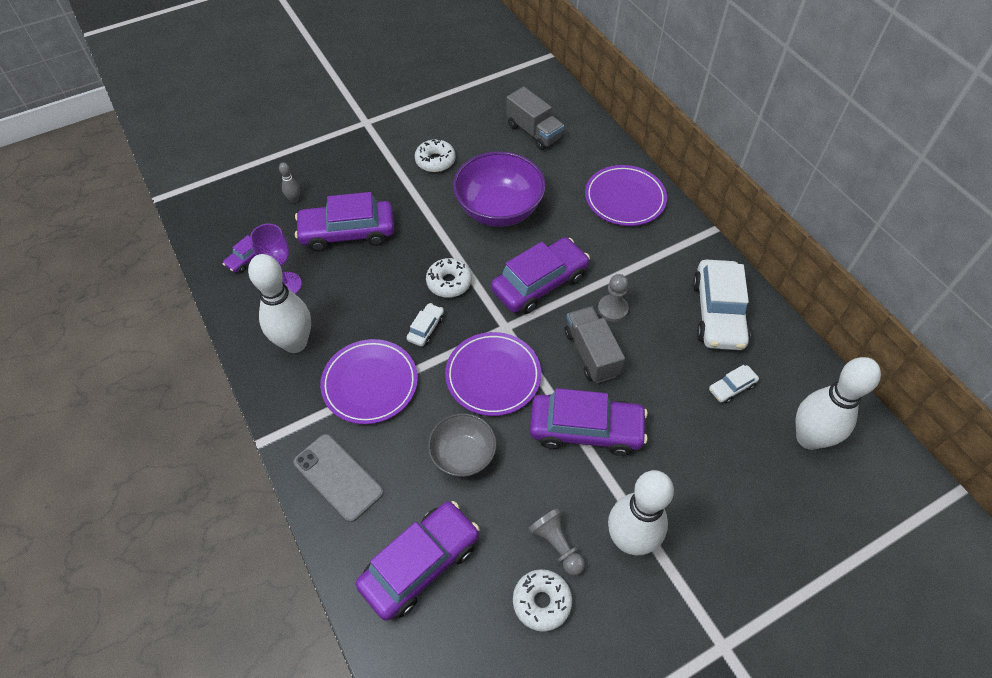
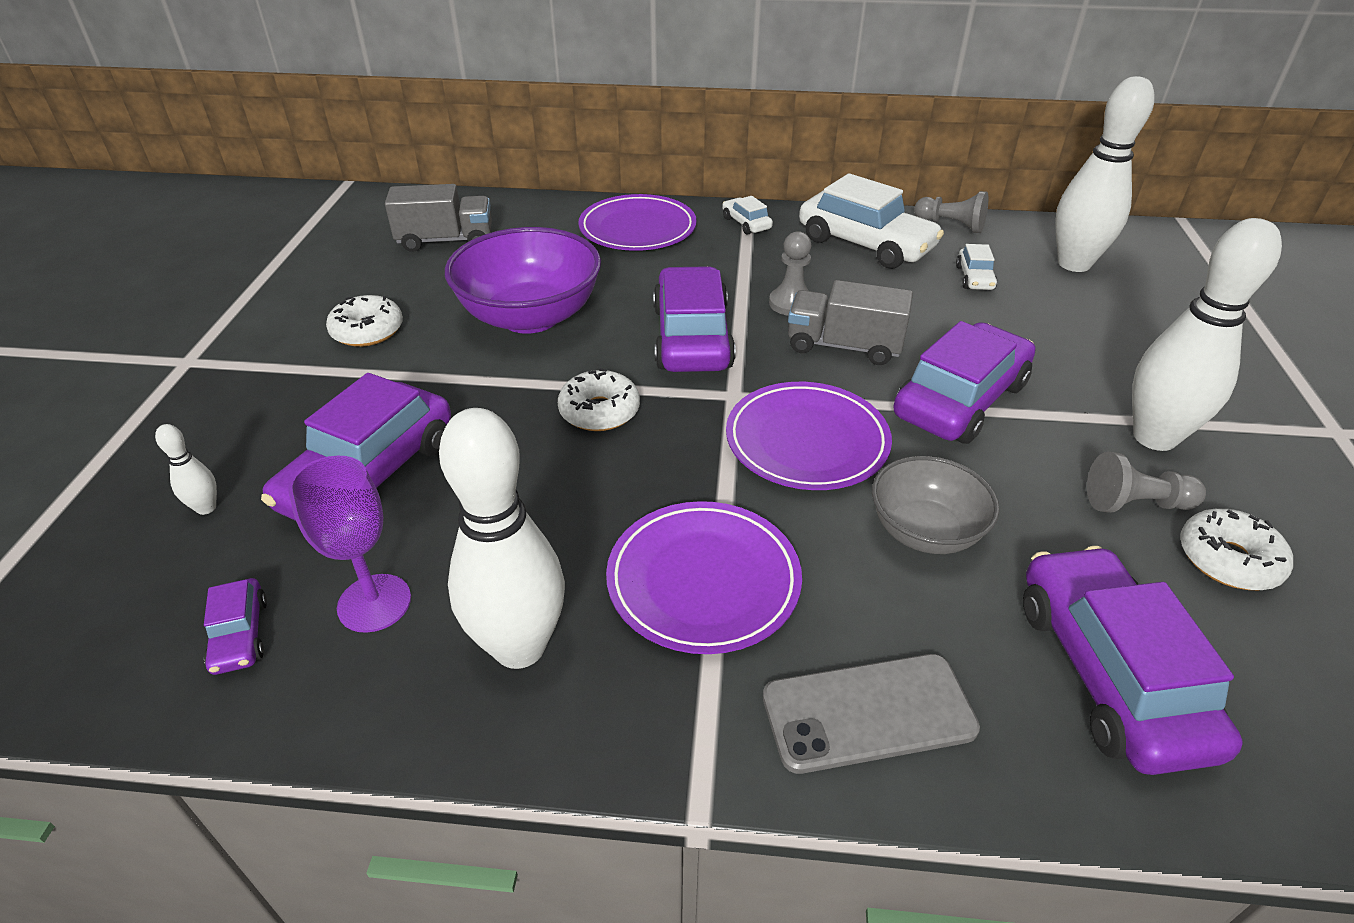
camera: 55 degrees left, 15 degrees down
(294, 199) = (206, 508): grey bowling pin -> white bowling pin
(426, 328) = (658, 470): white car -> white car (746, 223)
(792, 348) = (951, 225): none -> grey pawn

